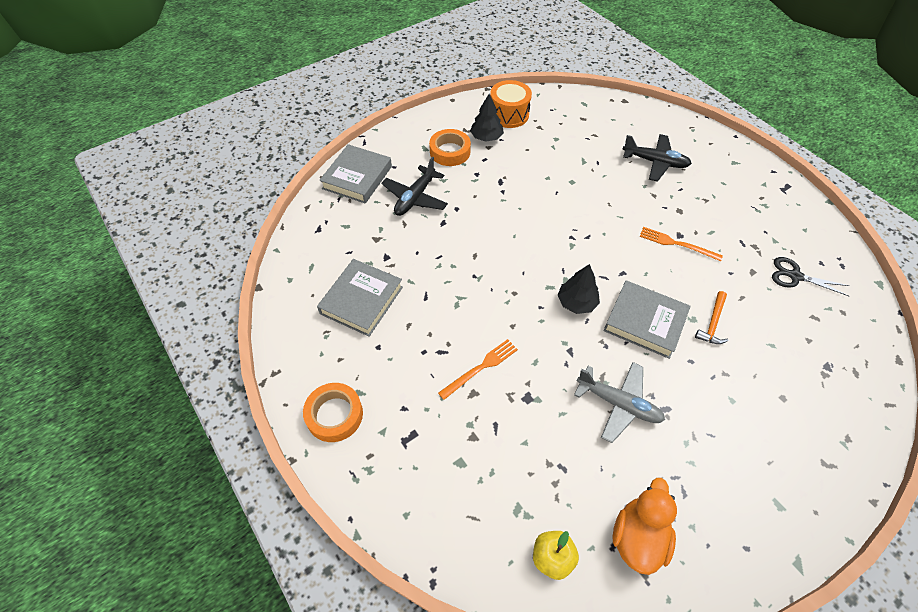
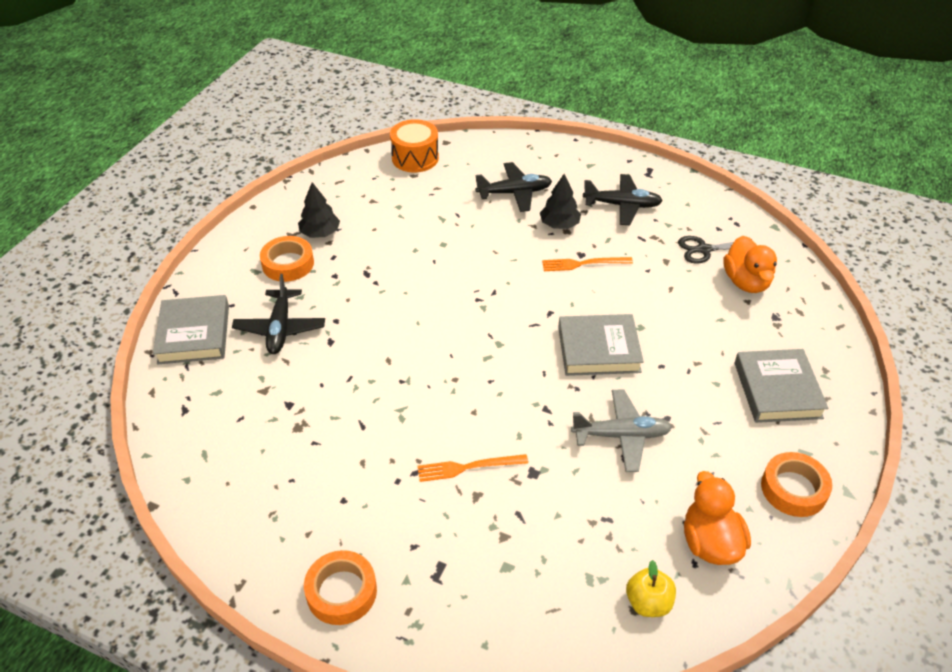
camera: 30 degrees left, 10 degrees down
(362, 300) = (291, 462): grey book -> grey book (777, 390)
(481, 368) = (468, 467): orange fork -> orange fork turned 120 degrees counterclockwise
(509, 114) = (330, 200): orange drum -> orange drum (415, 158)
(576, 302) = (523, 360): black tree -> black tree (559, 224)
(712, 323) = (659, 323): orange hammer -> none
(742, 207) = (622, 205): none -> black plane
(746, 532) = (793, 489): none -> orange tape
(818, 322) = (746, 282): none -> orange duck

